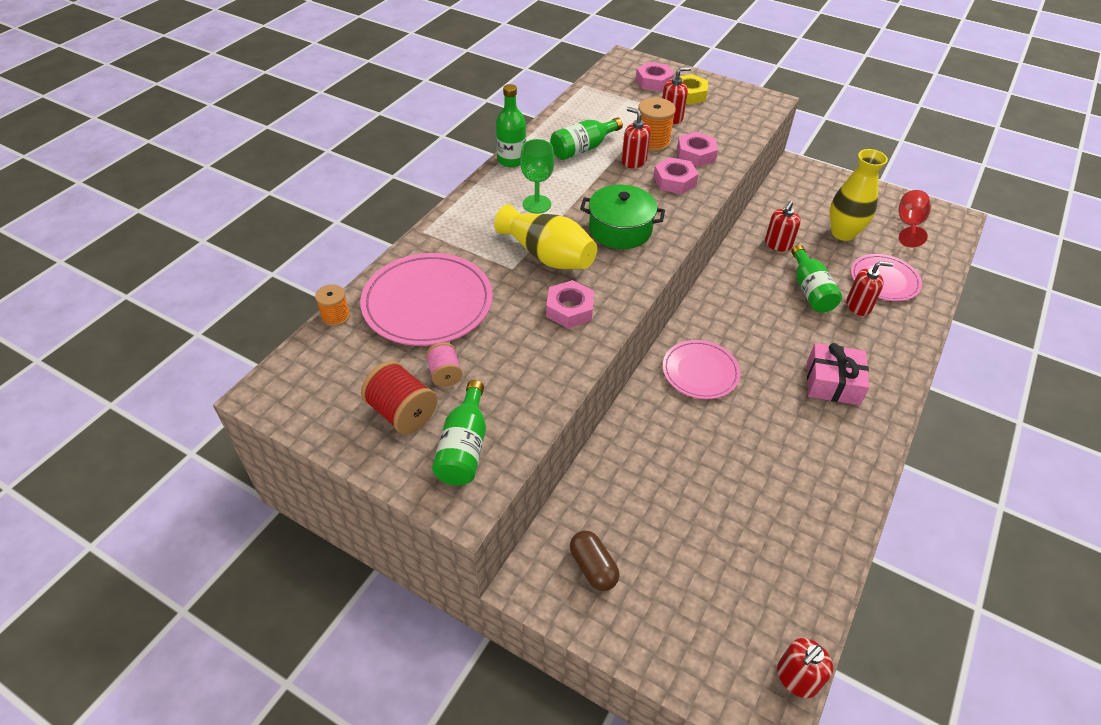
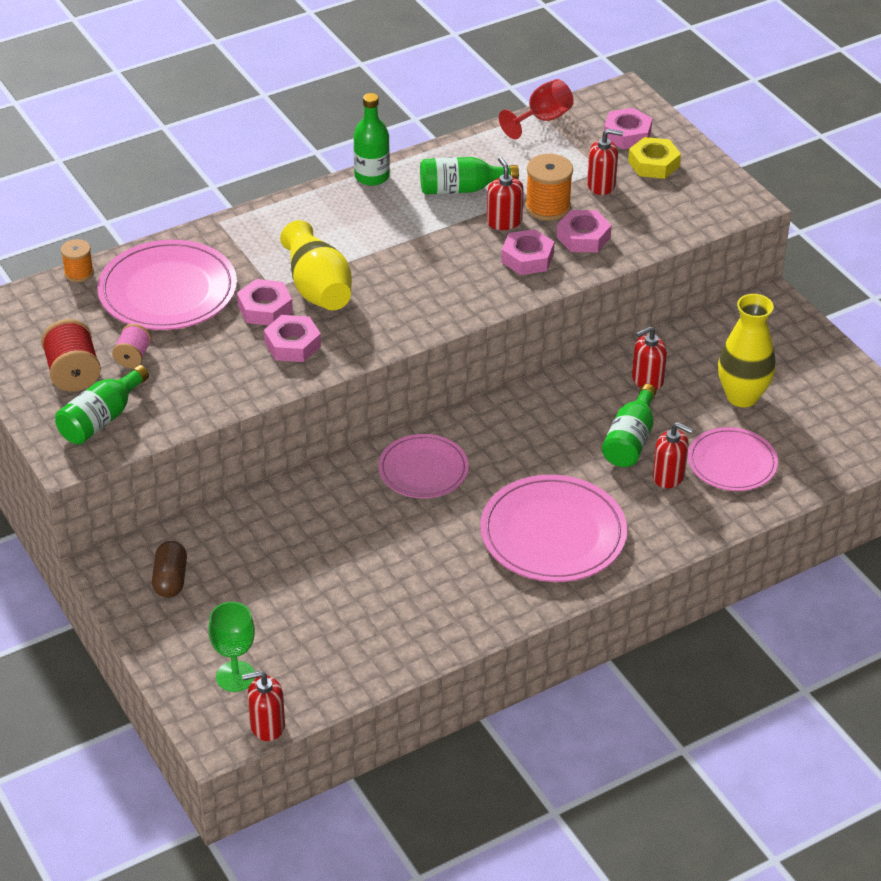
camera: 30 degrees right, 5 degrees down
(521, 288) = (265, 308): none -> pink nut
(537, 204) = (355, 233): green goblet -> green goblet (235, 676)
(620, 229) = (416, 288): green pot -> none
(832, 382) = (553, 534): pink gift -> pink plate
(909, 225) = (839, 417): red goblet -> red goblet (542, 120)

